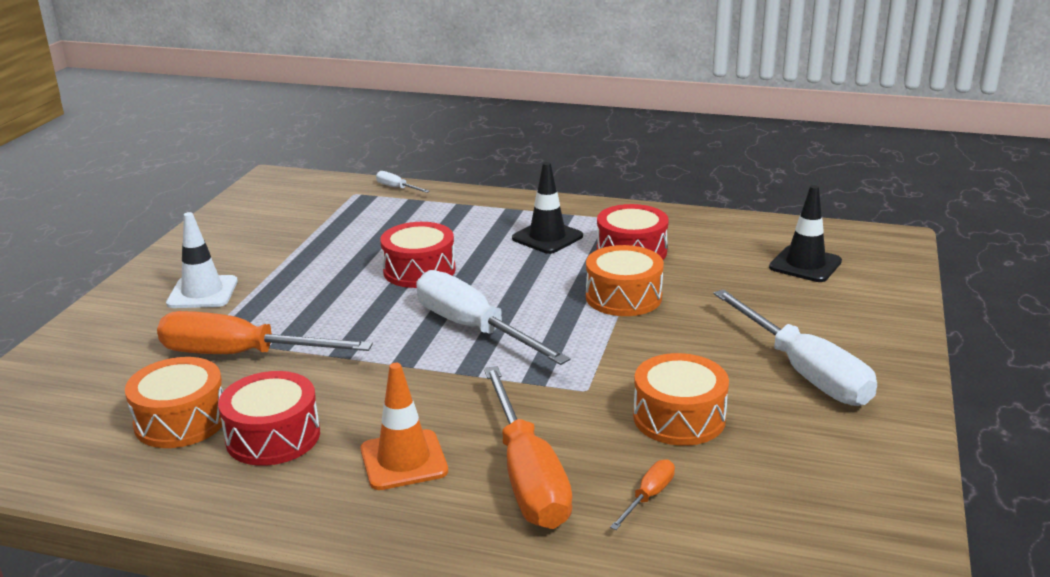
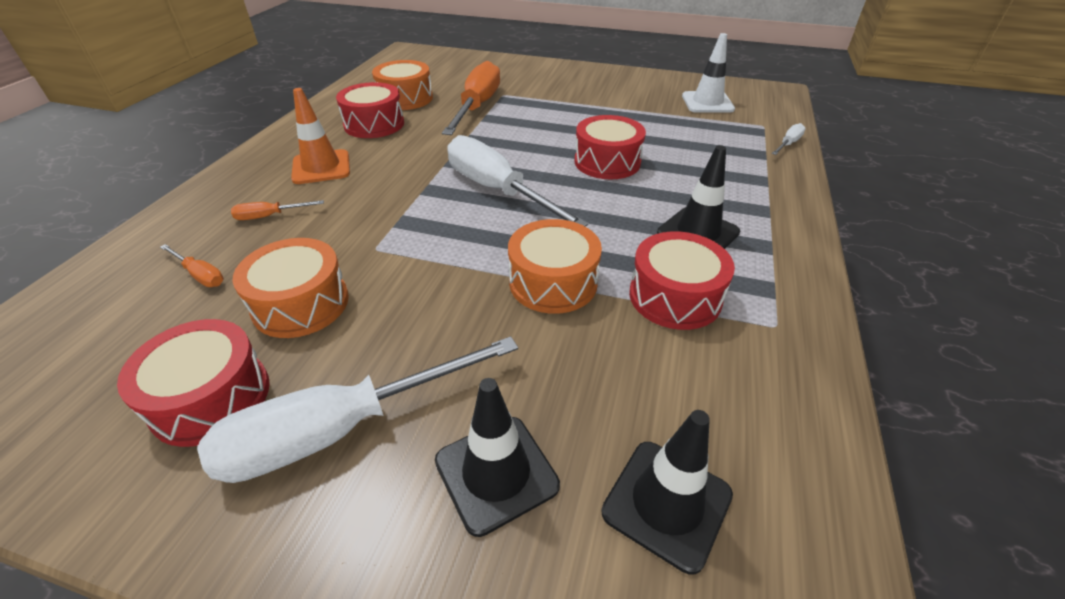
camera: 90 degrees right, 15 degrees up
(202, 292) = (565, 87): white traffic cone -> white traffic cone (707, 103)
(473, 328) = (497, 190): white screwdriver -> white screwdriver turned 90 degrees counterclockwise
(527, 476) = (270, 216): orange screwdriver -> orange screwdriver, size x0.43
(802, 438) = (211, 398): none -> red drum
(810, 313) = (496, 473): none -> black traffic cone

